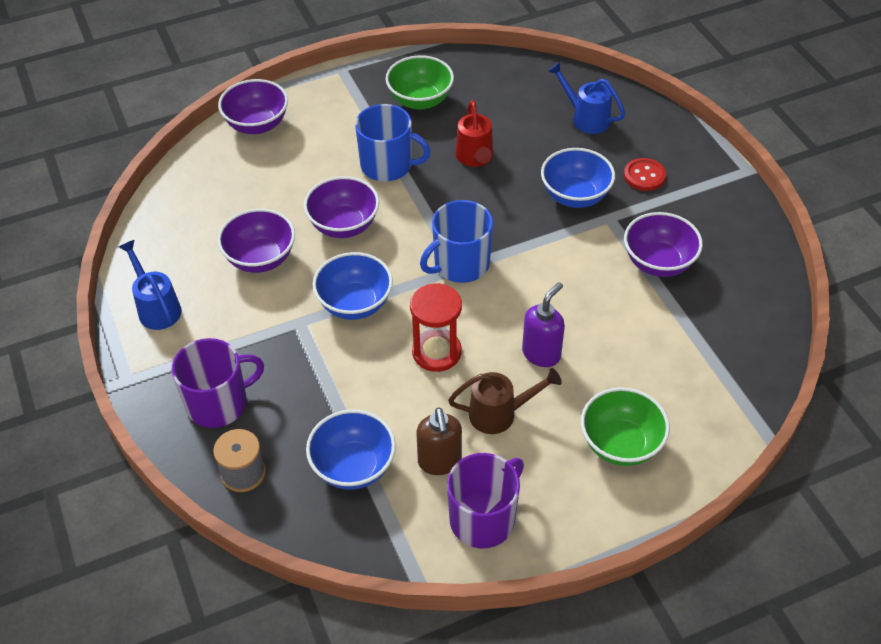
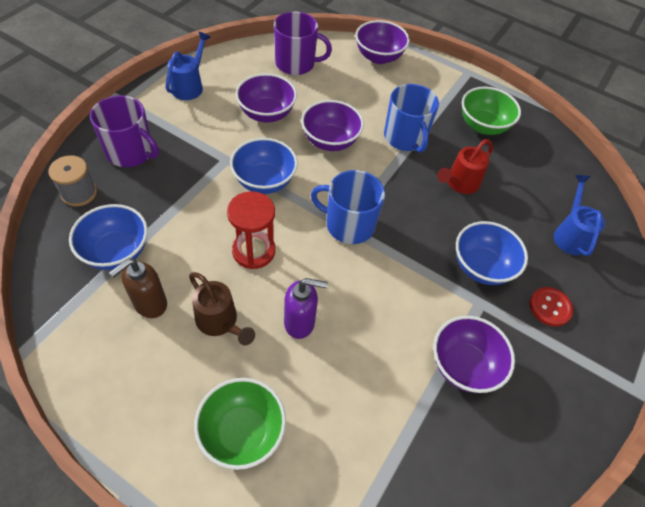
camera: 50 degrees right, 5 degrees up
(483, 519) = (110, 361): purple mug -> purple mug (296, 63)

